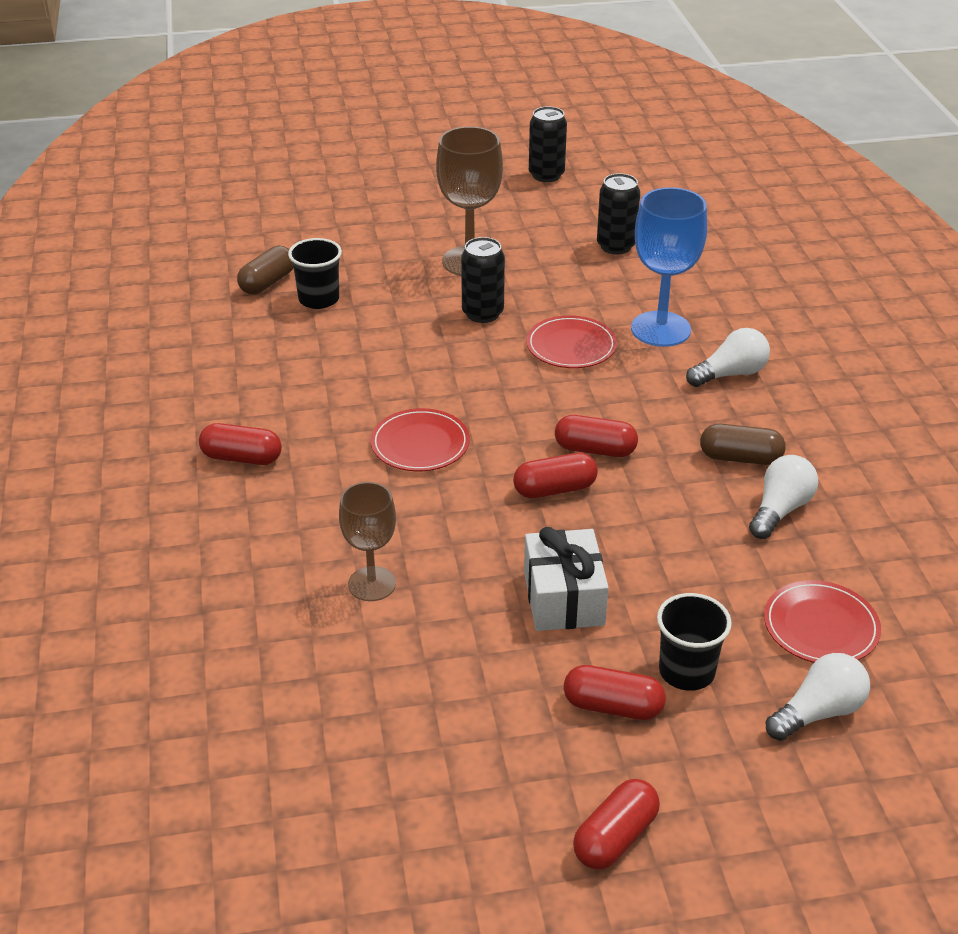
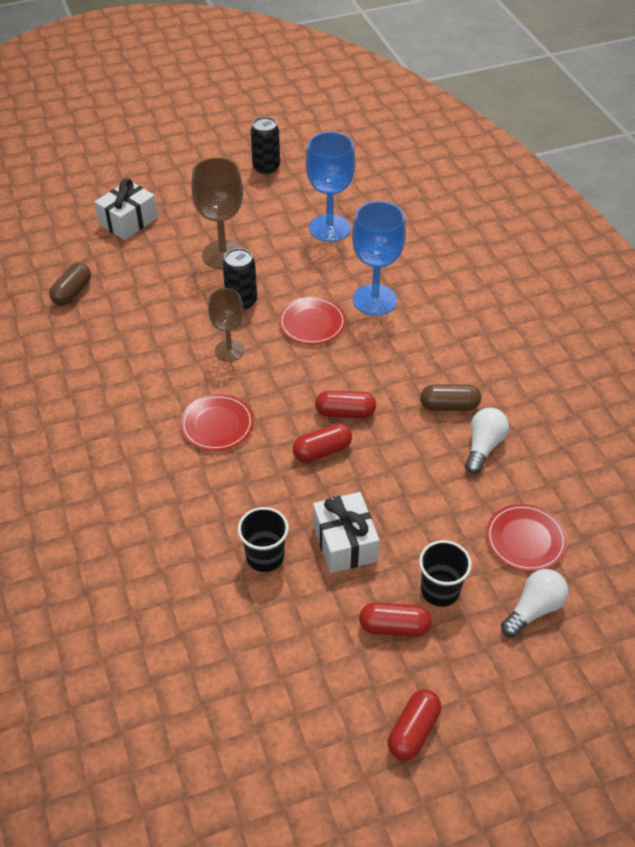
camera: 10 degrees left, 10 degrees up
(242, 458) = (86, 455): red capsule -> none
(319, 299) = (115, 303): black cup -> black cup (265, 557)
(356, 215) = (128, 221): none -> white gift
(372, 584) = (205, 551): brown goblet -> brown goblet (229, 351)
(616, 246) = (329, 228): black can -> blue goblet
(730, 374) = (431, 334): white light bulb -> none

